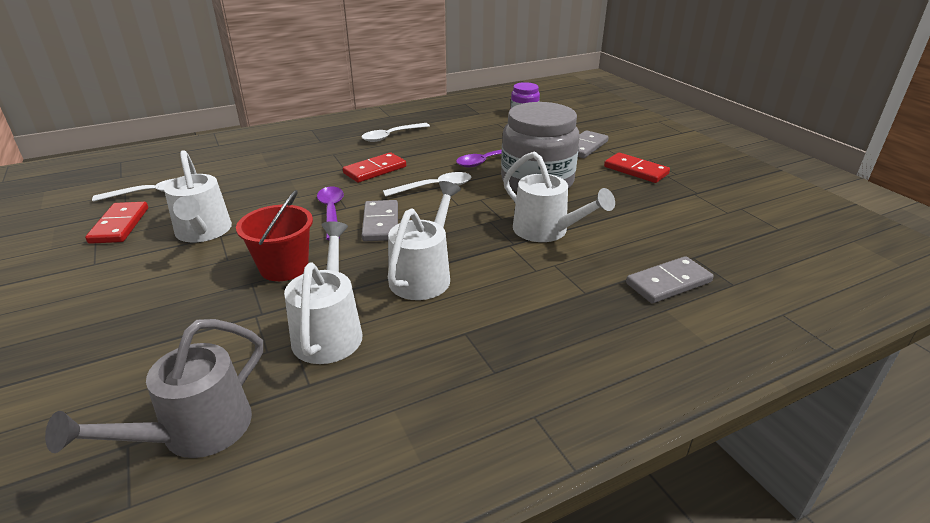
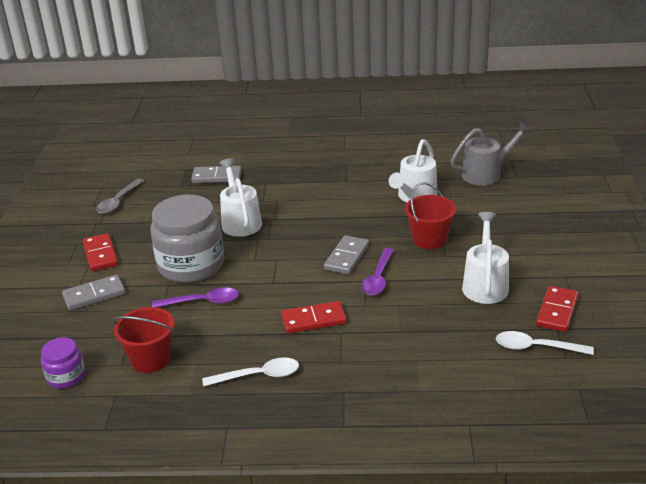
camera: 150 degrees left, 0 degrees up
(424, 275) = (344, 213): white watering can -> none
(434, 187) = (278, 282): white spoon -> none
(480, 128) = (151, 359): none -> red bucket
(722, 217) = (118, 201): none -> grey spoon

